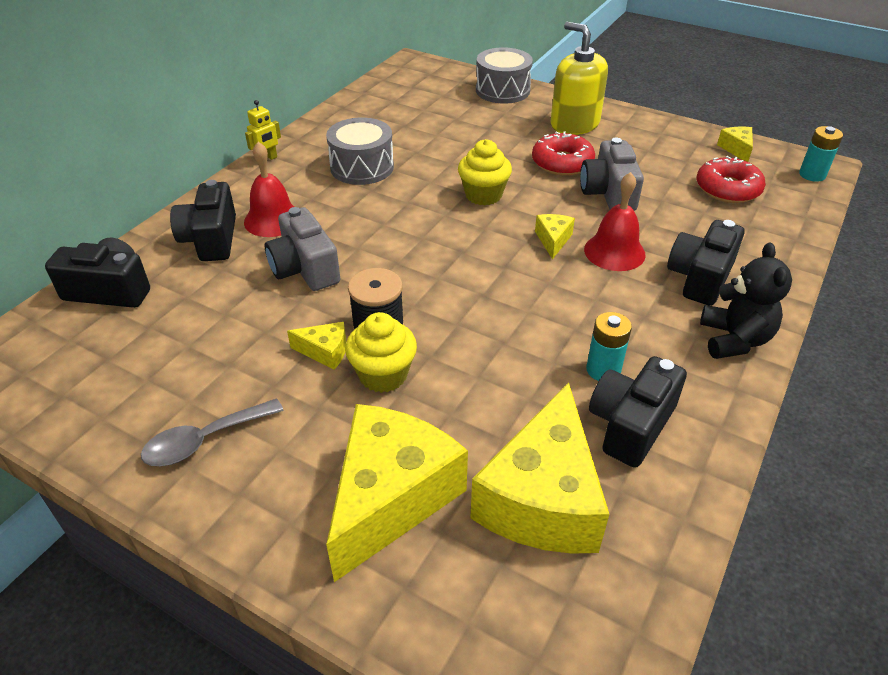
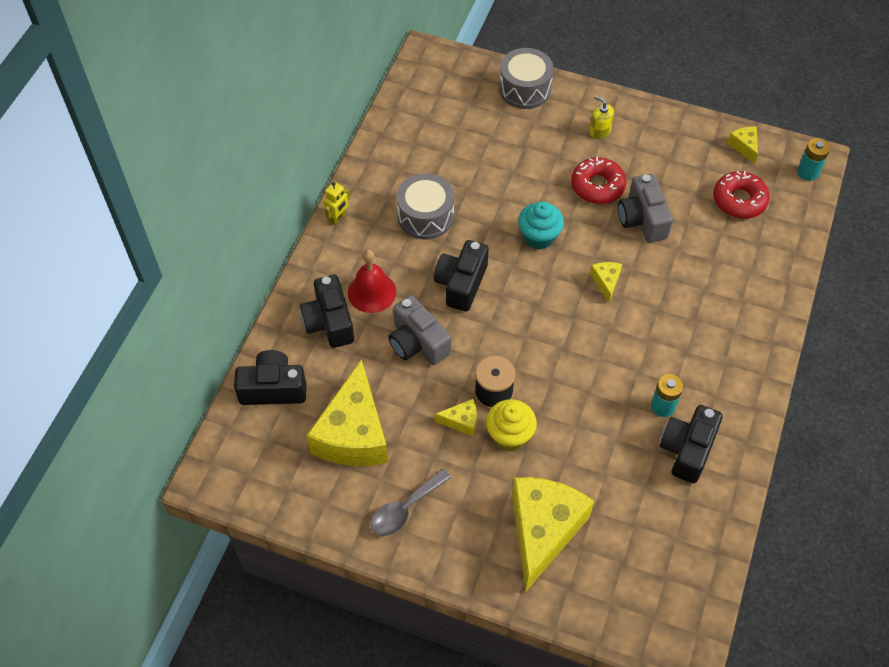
camera: 10 degrees left, 15 degrees up
(483, 195) = (539, 237): yellow cupcake -> turquoise cupcake
(542, 498) = (639, 515): yellow cheese -> yellow cheese (354, 433)
(574, 124) = (600, 131): yellow soap dispenser -> yellow soap dispenser, size x0.50
(614, 252) = (656, 288): red bell -> none
(700, 277) = (723, 306): black camera -> black camera (461, 284)
(734, 339) = (751, 364): black teddy bear -> none

